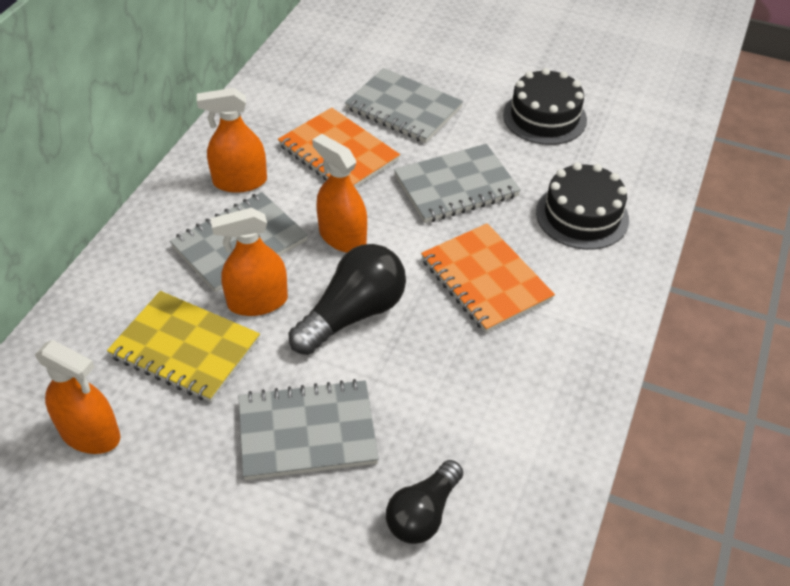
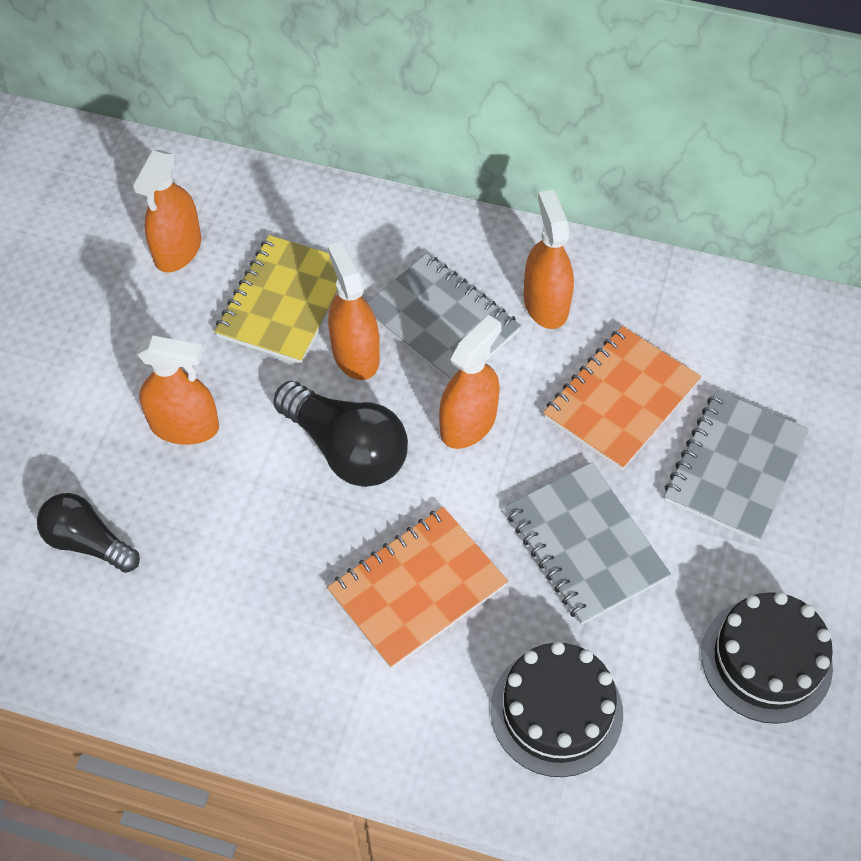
camera: 85 degrees right, 10 degrees up
(307, 432) = (184, 426): grey notebook -> orange spray bottle

